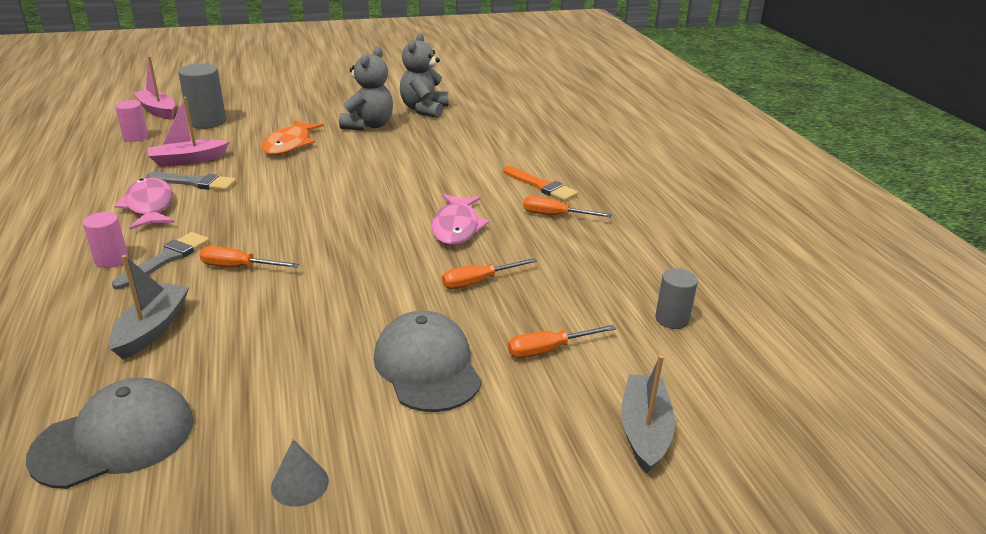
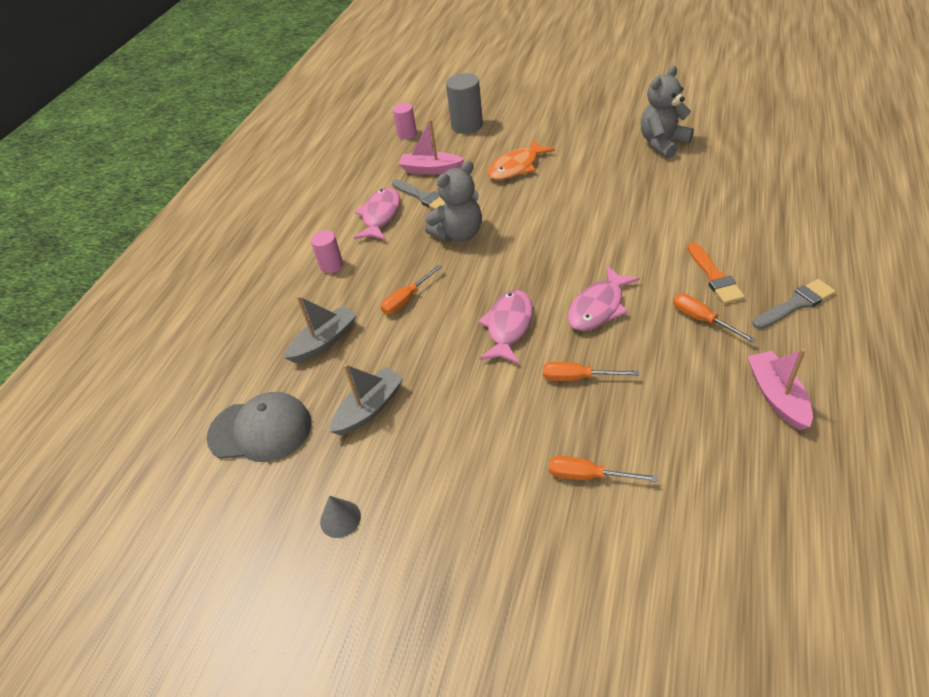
camera: 40 degrees right, 15 degrees up
(158, 111) = (437, 105): pink boat -> pink boat (777, 396)
(166, 259) = (364, 275): grey brush -> grey brush (795, 304)
(238, 267) = (407, 299): orange screwdriver -> orange screwdriver turned 90 degrees counterclockwise
(368, 125) = (597, 156): grey teddy bear -> grey teddy bear (459, 234)
(376, 261) = (508, 326): none -> pink fish
(427, 366) = (482, 452): grey cap -> none
(644, 431) = (611, 596): grey boat -> grey boat (369, 408)
(672, 319) = (728, 488): grey cylinder -> none

